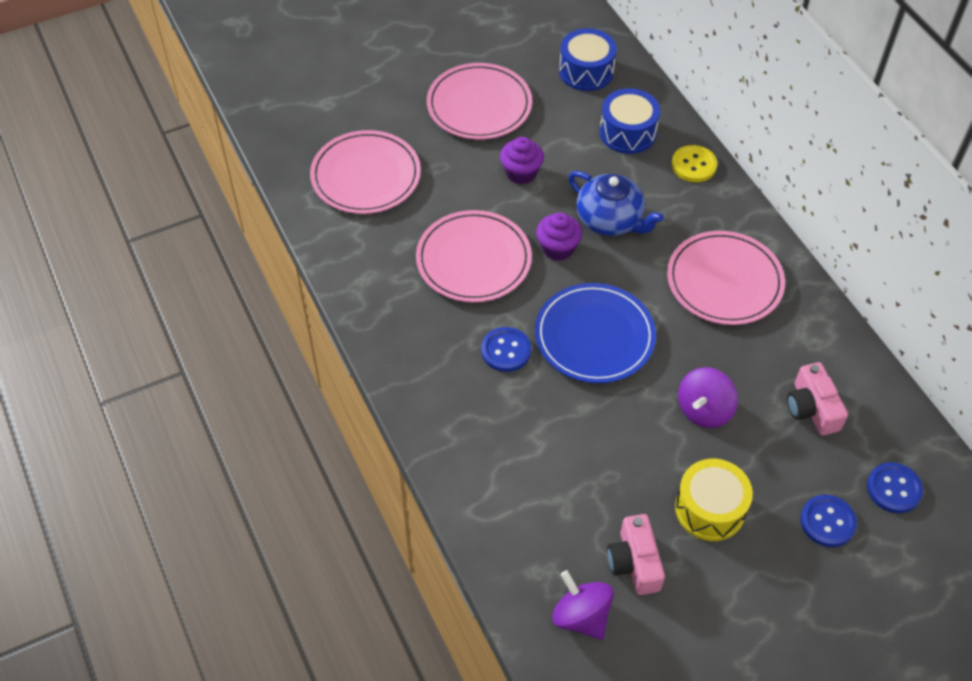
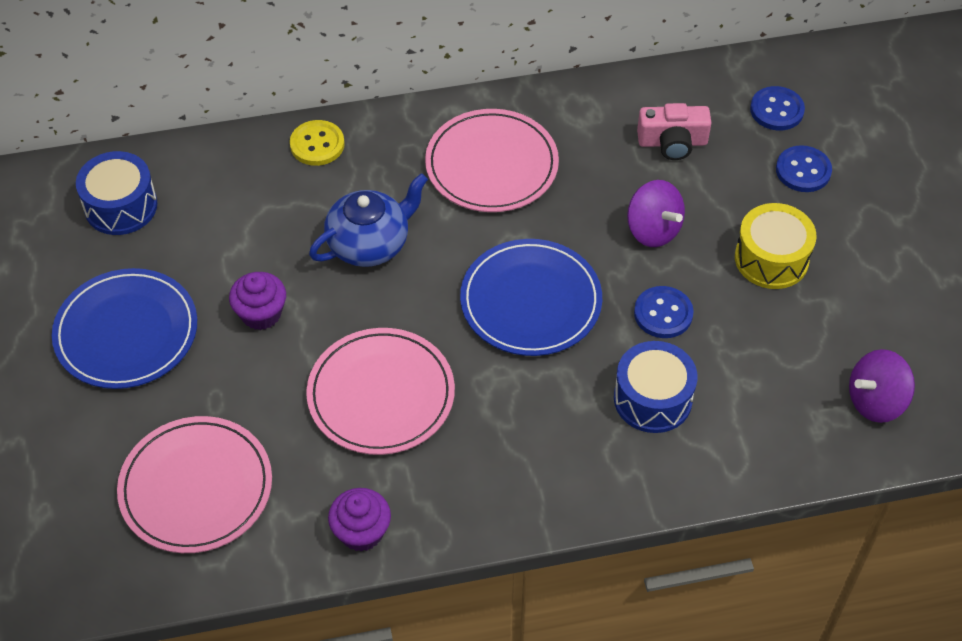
camera: 75 degrees left, 0 degrees up
(479, 105) = (126, 332): pink plate -> blue plate
(506, 350) = (526, 391): blue button -> blue button (663, 313)
(557, 248) = (393, 305): purple cupcake -> purple cupcake (361, 532)
(627, 132) = (241, 192): blue drum -> blue drum (652, 399)
(634, 563) = (822, 339): pink camera -> none

